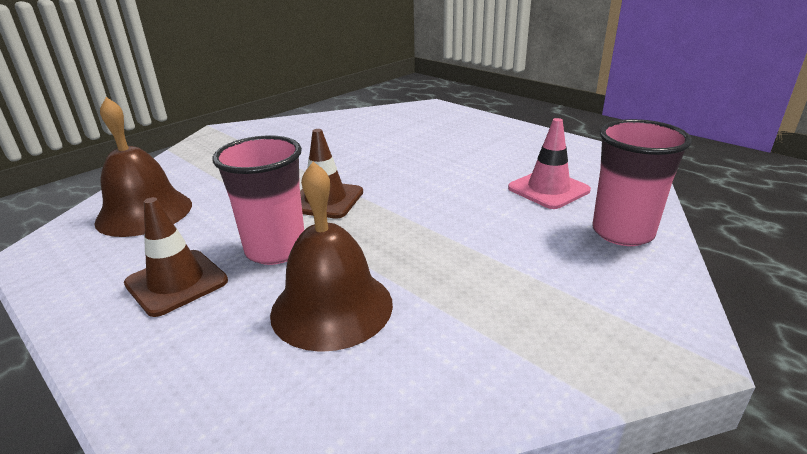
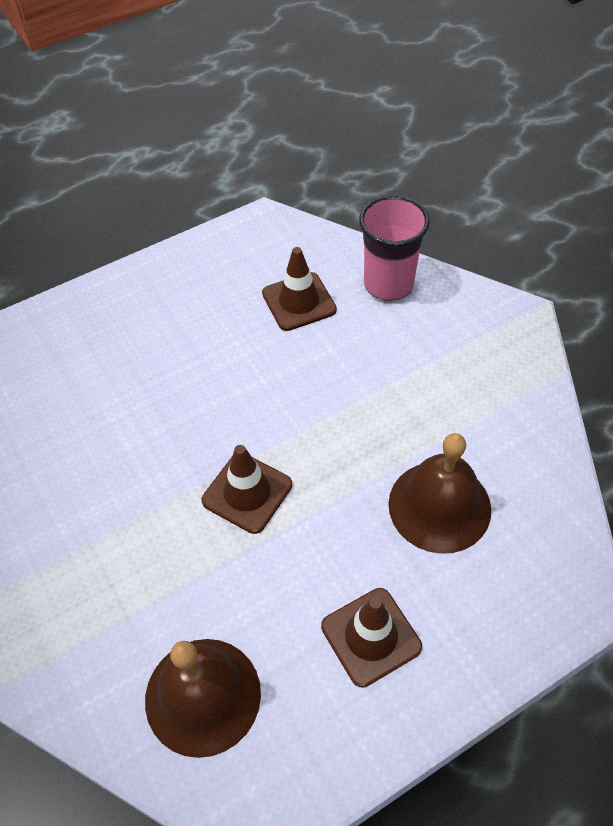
camera: 75 degrees left, 25 degrees up
(275, 250) = (337, 546): pink cup -> none
(548, 189) = (299, 301): pink traffic cone -> brown traffic cone

